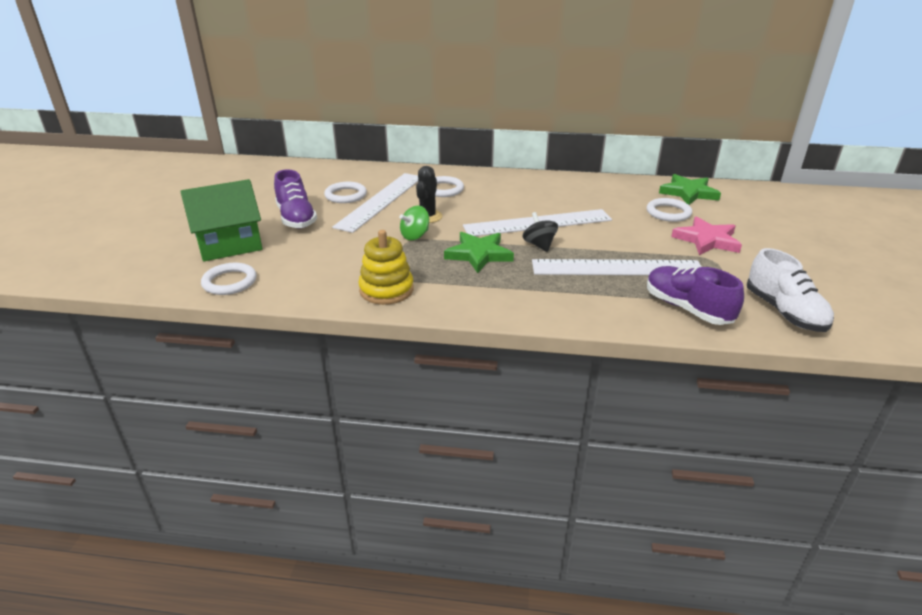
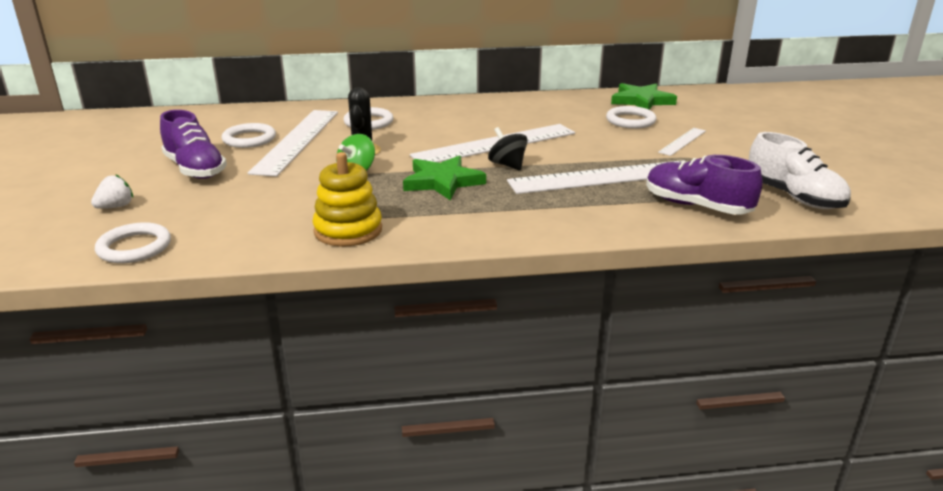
camera: 15 degrees left, 5 degrees down
(229, 245) = (116, 207): green house -> white strawberry
(706, 240) = (682, 141): pink star -> white ruler

